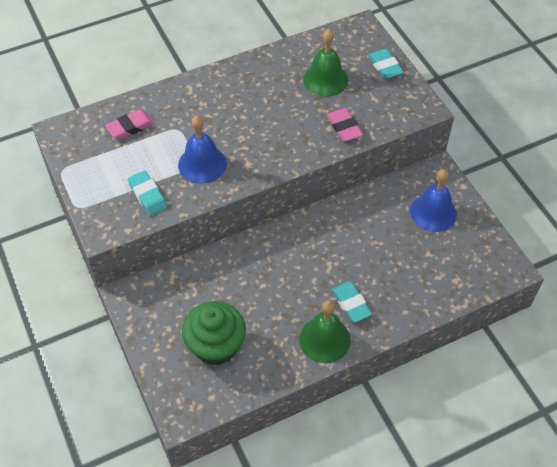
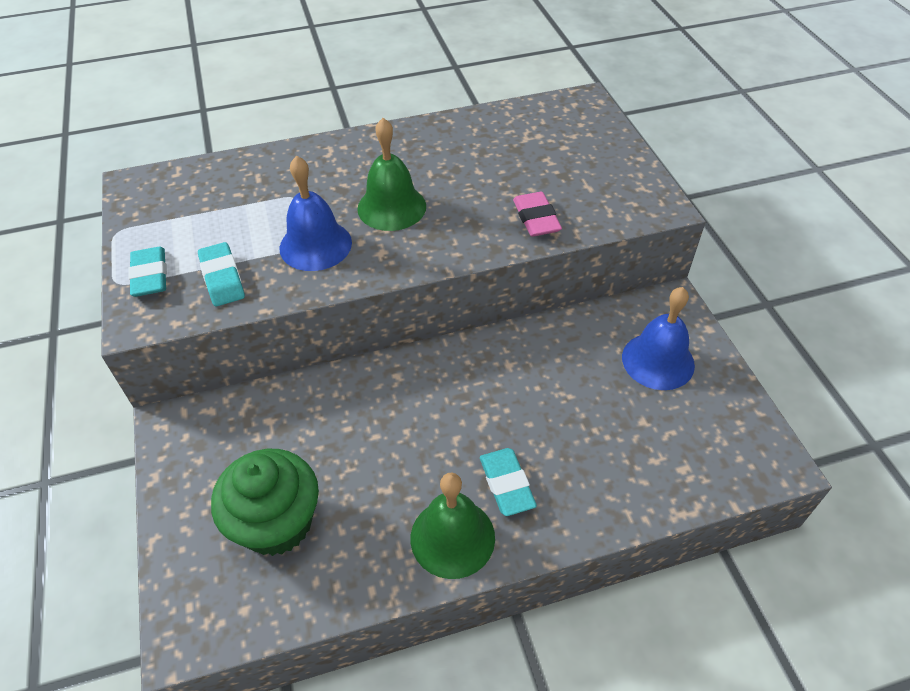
camera: 10 degrees right, 5 degrees down
(130, 127) = (232, 188): pink eraser -> none
(325, 79) = (521, 157): green bell -> green bell (391, 207)
(385, 66) = (610, 149): turquoise eraser -> turquoise eraser (150, 276)

